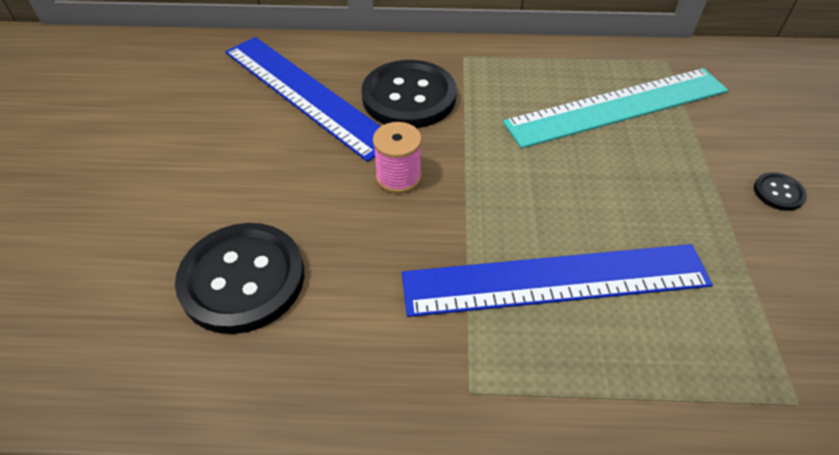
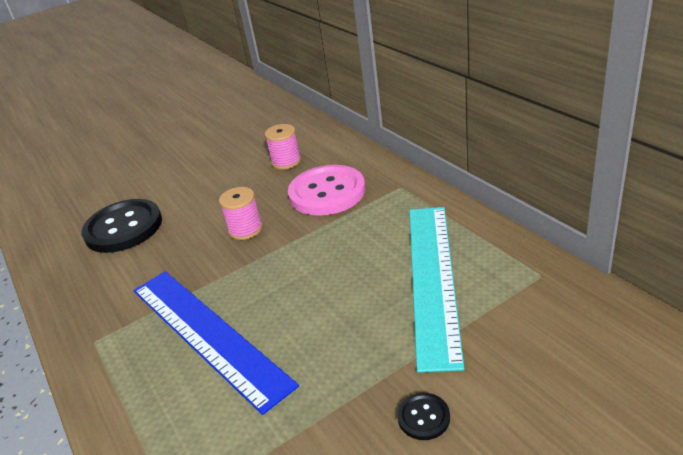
camera: 60 degrees right, 15 degrees down
(306, 94) = (286, 161): blue ruler -> pink spool
(409, 97) = (327, 192): black button -> pink button
(617, 107) = (432, 278): turquoise ruler -> turquoise ruler turned 60 degrees clockwise

